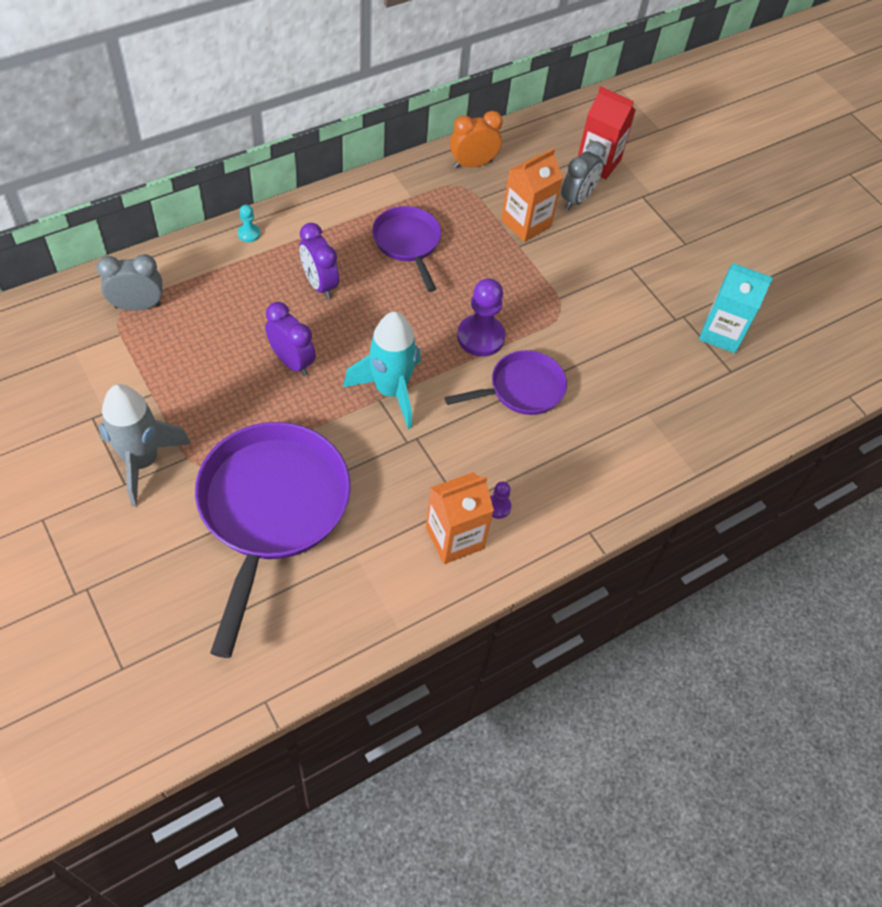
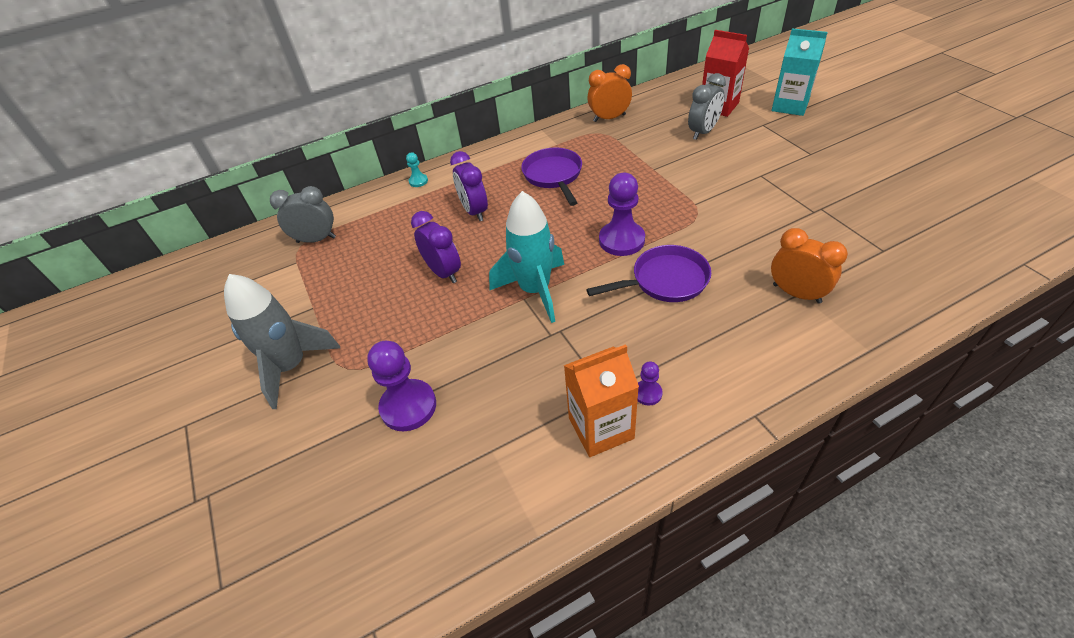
camera: 15 degrees right, 10 degrees down
(271, 510) = (408, 406): purple pan -> purple pawn
(526, 223) = (658, 153): orange carton -> none
(644, 413) = (796, 293): none -> orange clock
(721, 333) = (864, 219): turquoise carton -> turquoise carton (790, 106)

